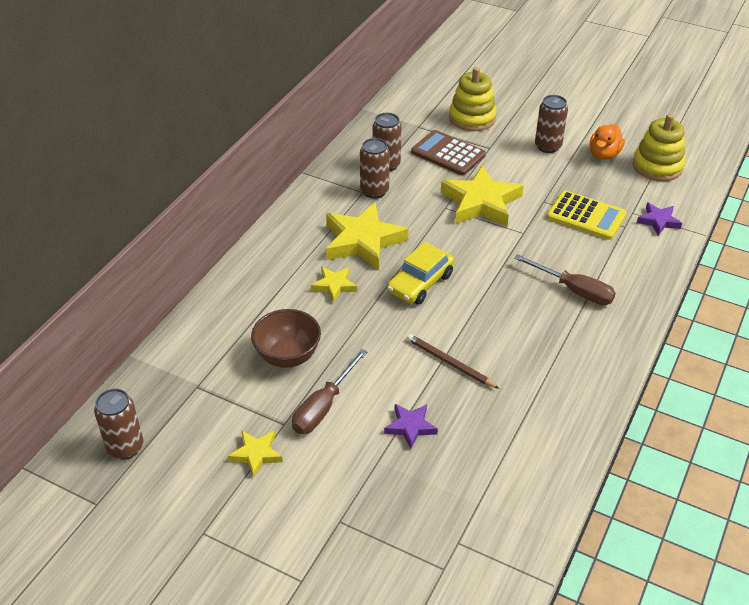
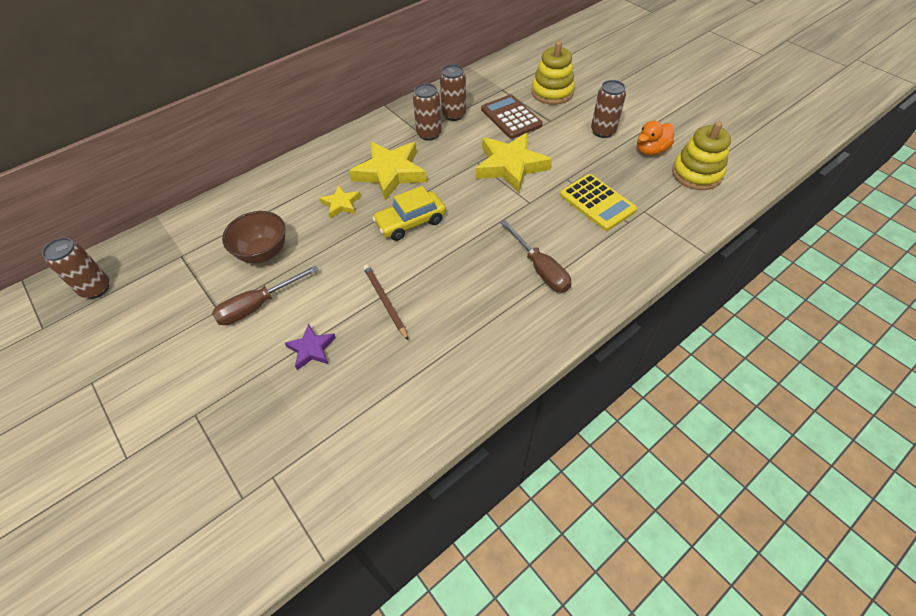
camera: 25 degrees right, 10 degrees up
(256, 454) = (178, 329): yellow star -> none
(658, 221) = (664, 226): purple star -> none

